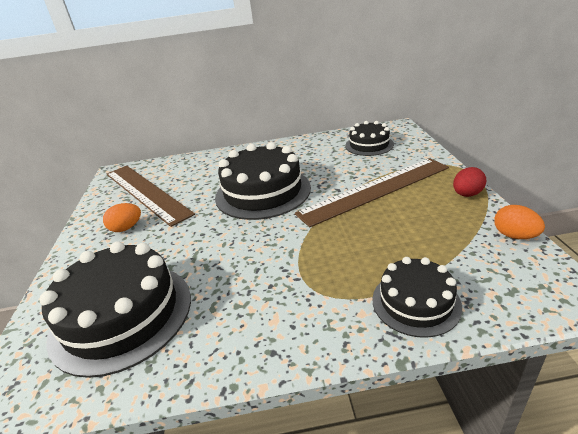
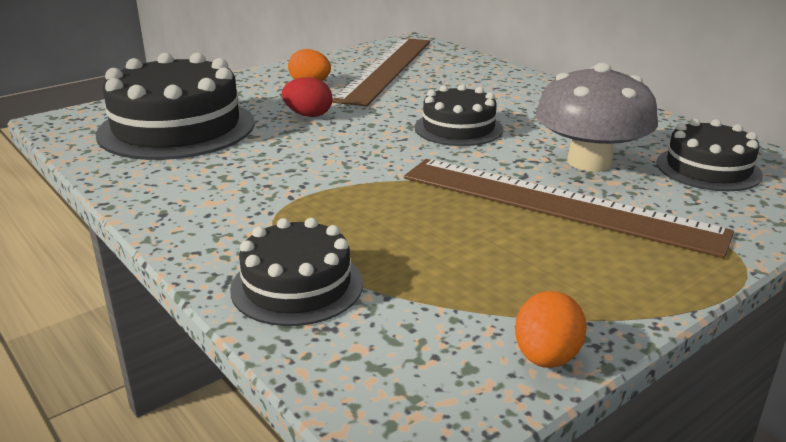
camera: 55 degrees right, 5 degrees down
(263, 192) = (458, 128): black cake -> black cake, size x0.58
(338, 168) = (589, 162): none -> grey mushroom
(467, 194) = (642, 291): red egg -> red egg (308, 115)

